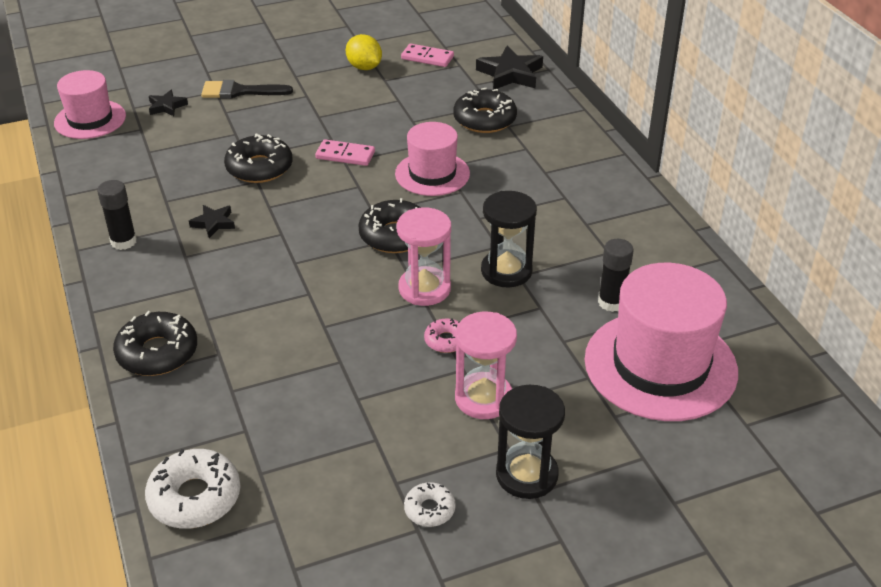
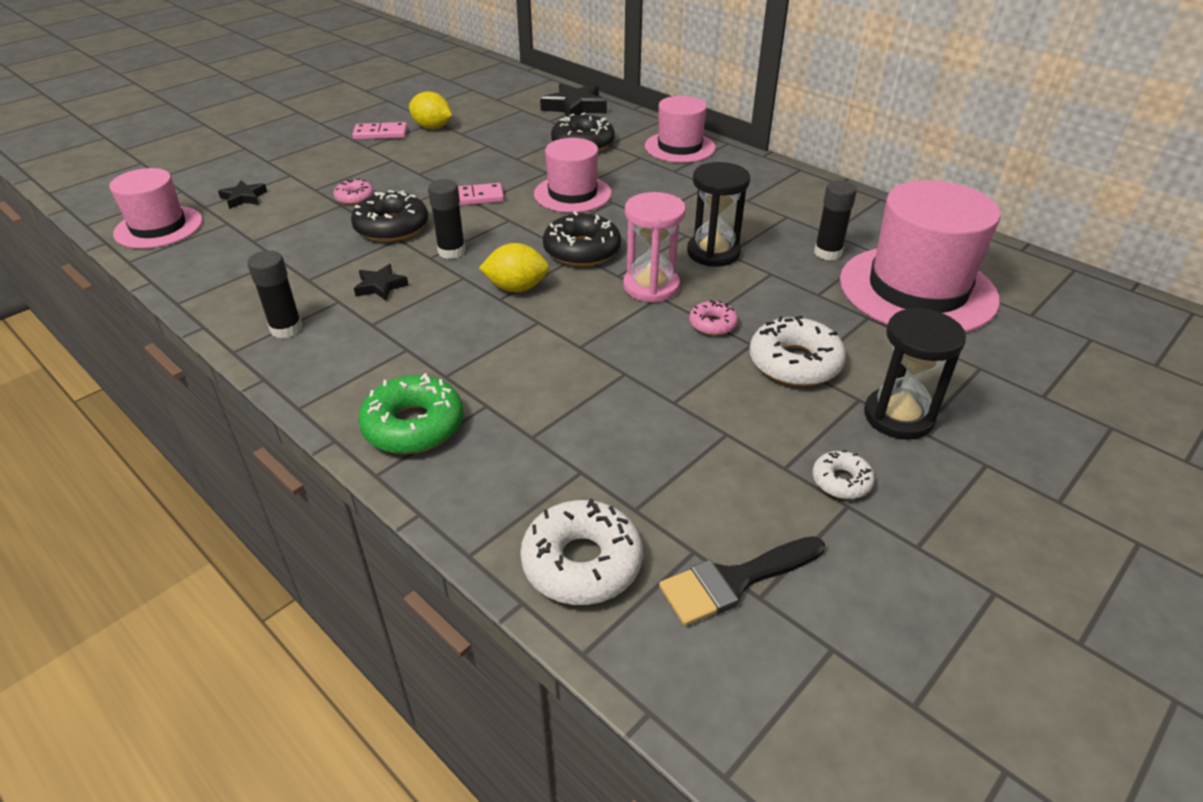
camera: 25 degrees left, 0 degrees up
(157, 353) = (413, 426): black donut -> green donut
(240, 91) = (317, 170): black brush -> black brush (734, 581)
(250, 129) = (354, 197): none -> pink donut
(289, 206) = (451, 251): none -> black glue stick
(315, 256) = (516, 288): none -> yellow lemon
(427, 58) = (487, 109): pink domino -> pink domino (380, 134)
(483, 398) = (794, 363): pink hourglass -> white donut
(573, 146) = (679, 147): none -> pink hat

